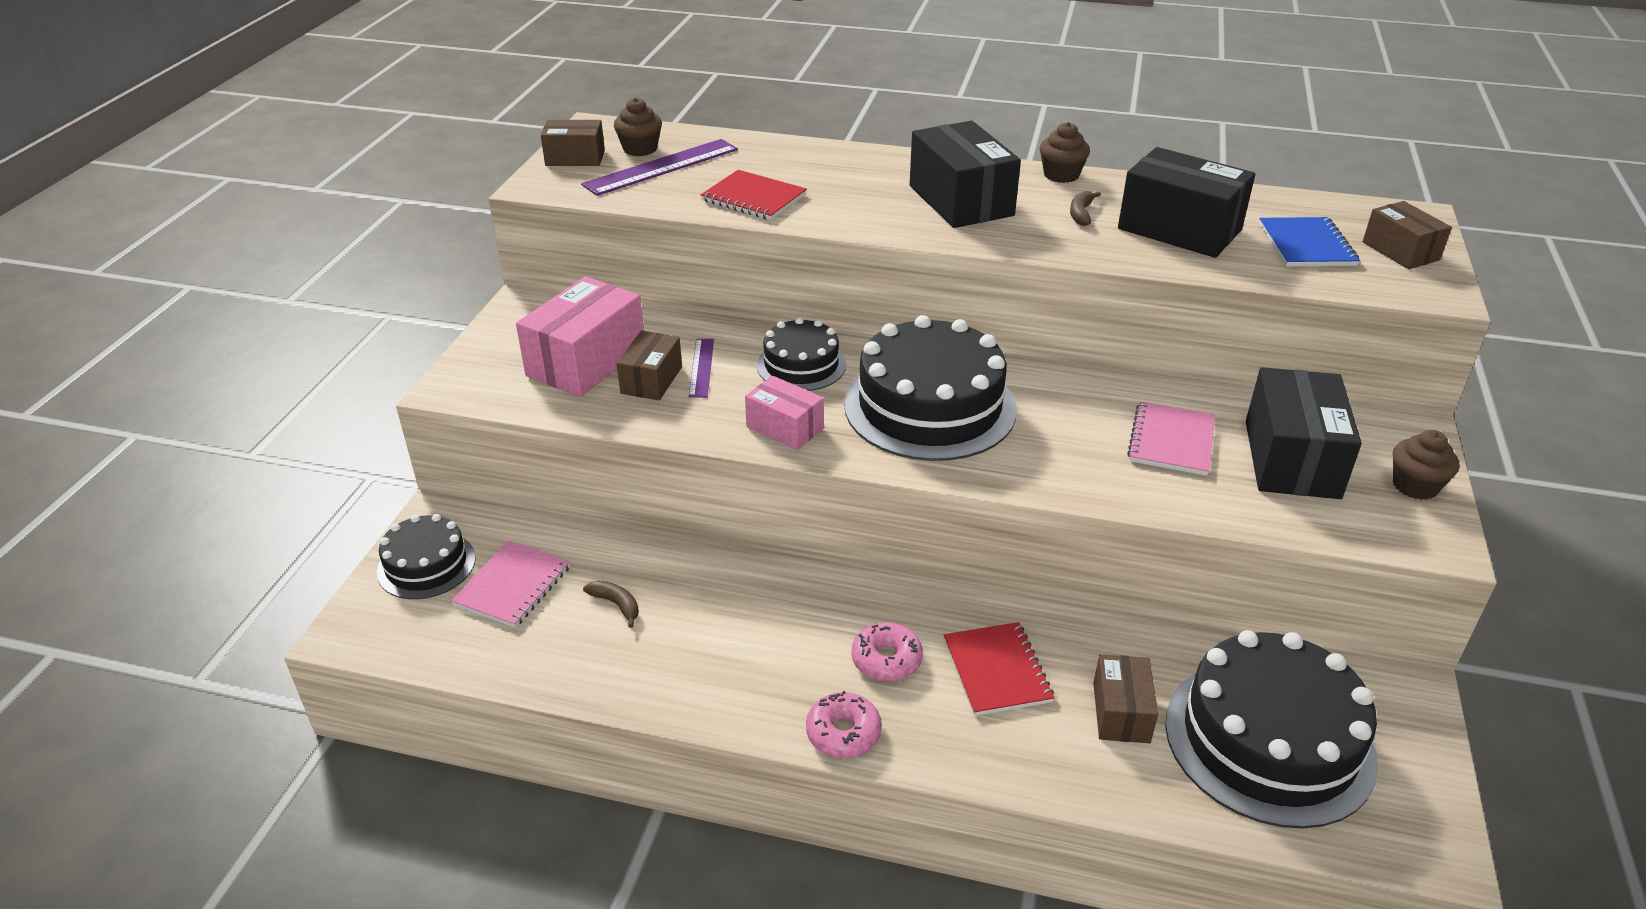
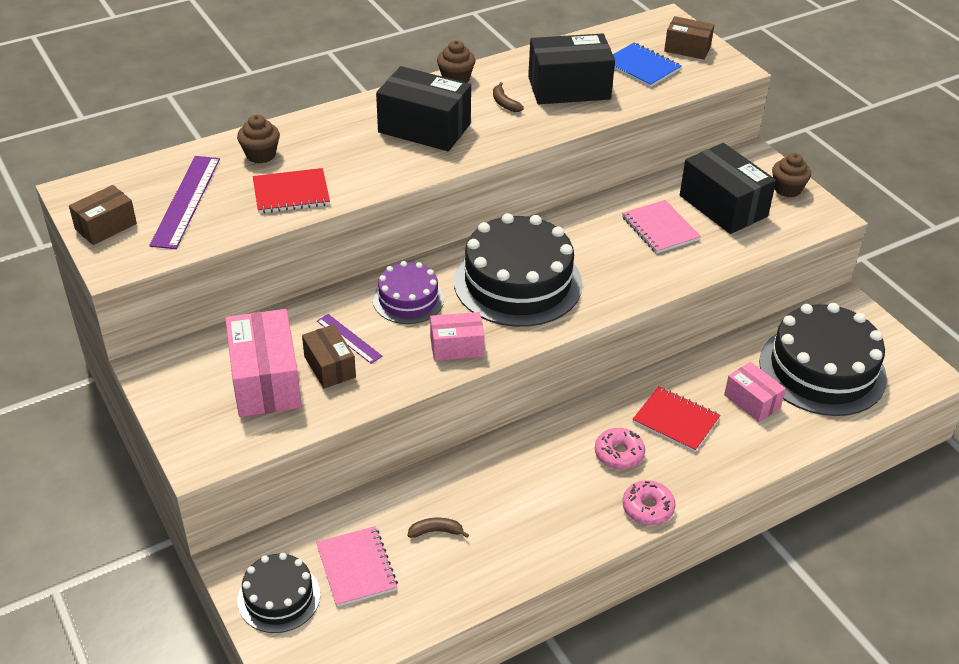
camera: 45 degrees left, 5 degrees up
(640, 149) = (145, 194): brown cupcake -> brown cupcake (260, 155)
(801, 365) = (408, 299): black cake -> purple cake
(1121, 712) = (752, 401): brown box -> pink box

